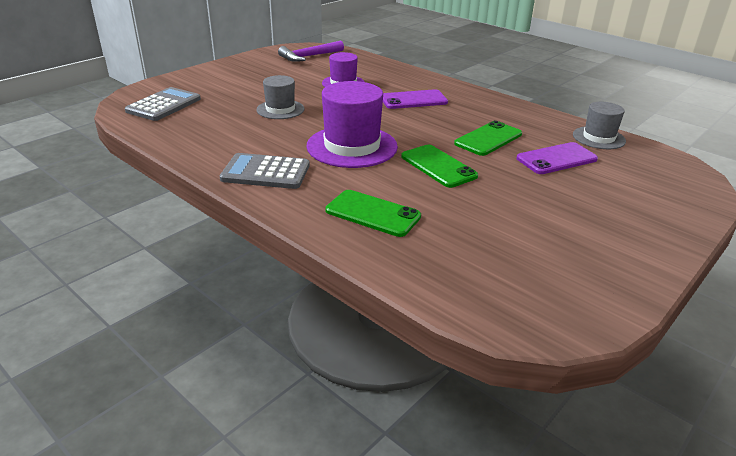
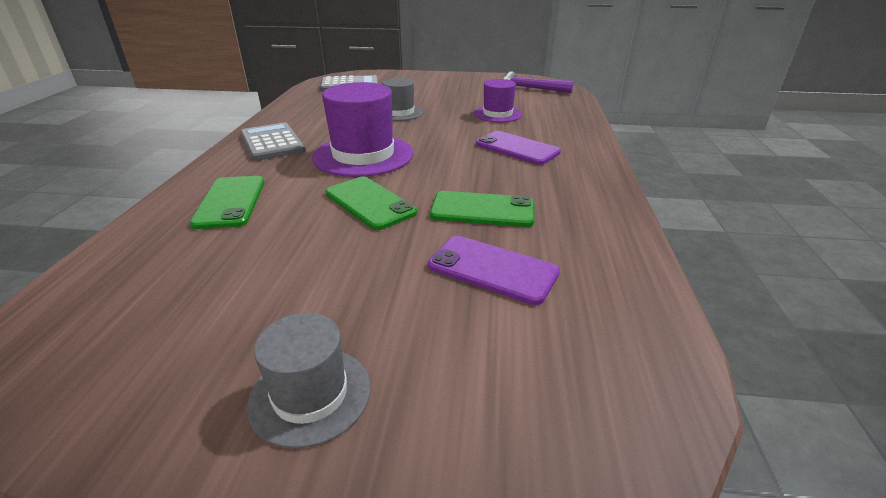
camera: 55 degrees right, 0 degrees up
(438, 166) = (370, 203): green phone -> green phone turned 60 degrees counterclockwise
(599, 138) = (623, 287): grey hat -> grey hat (310, 395)

